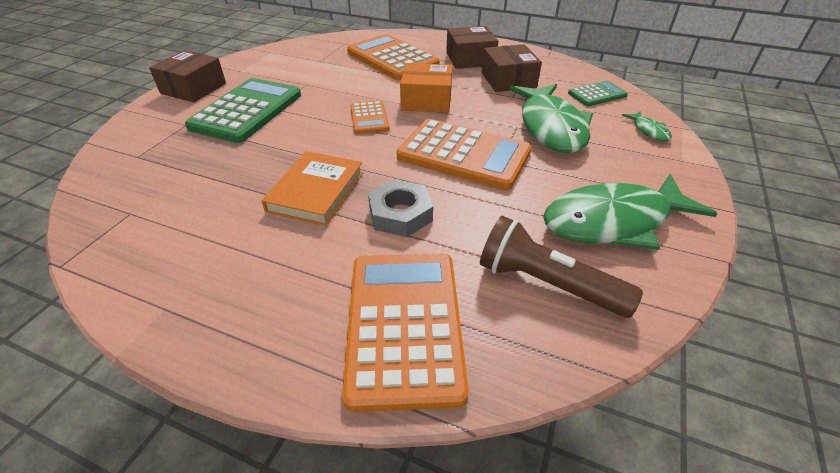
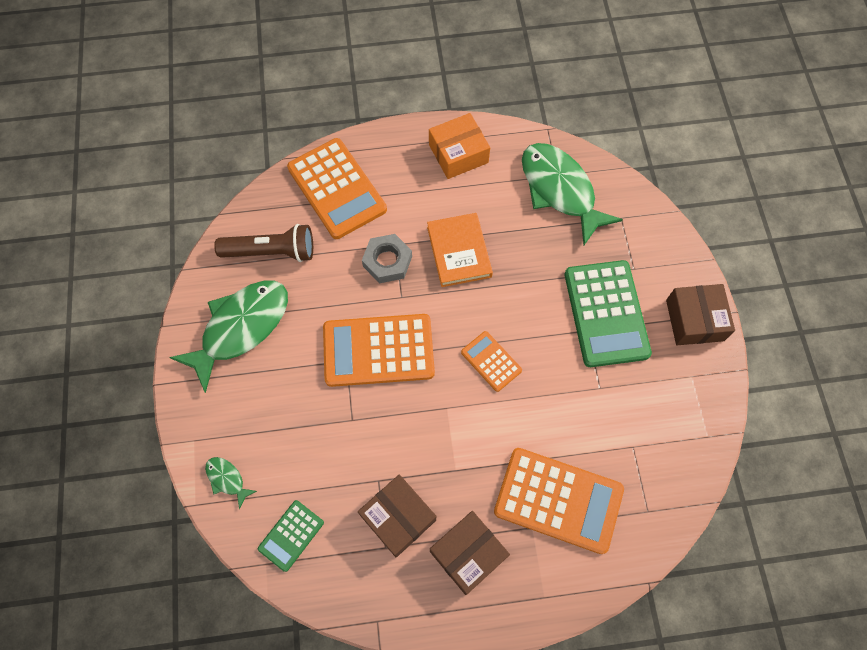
camera: 150 degrees right, 25 degrees up
(426, 100) = (459, 422): orange box -> orange box (458, 153)
(551, 127) = (320, 436): green fish -> green fish (560, 190)

